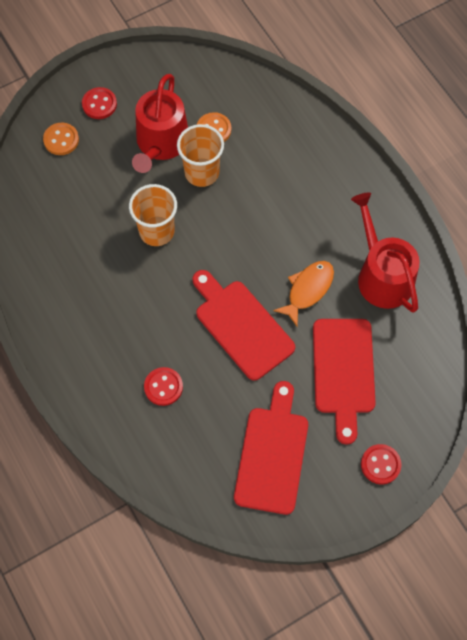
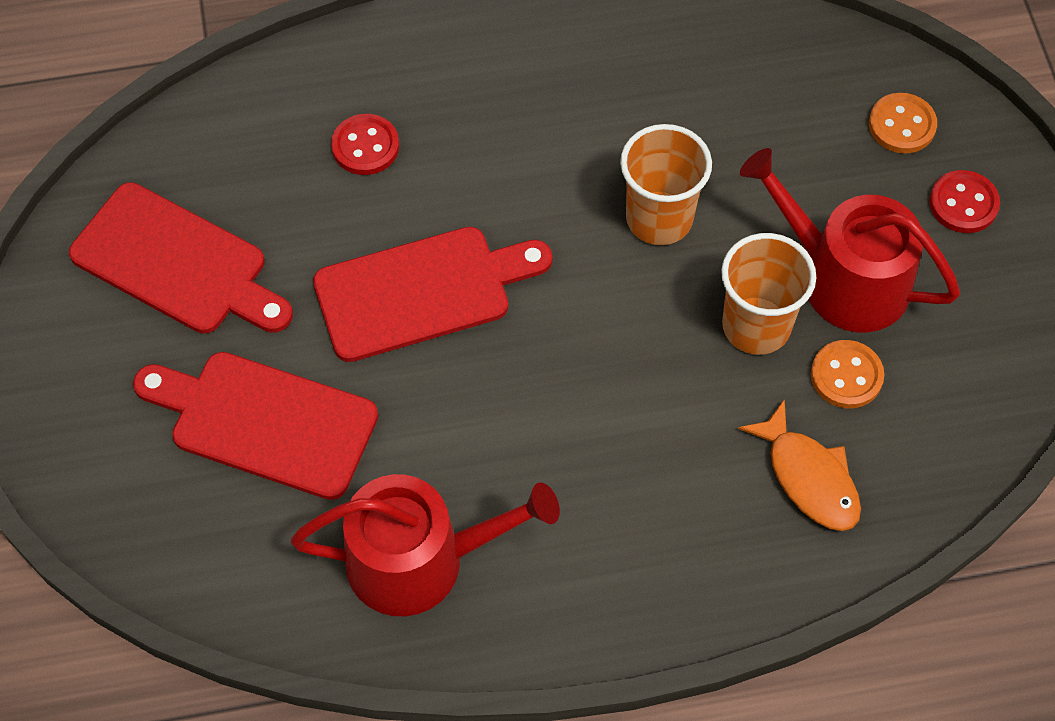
camera: 110 degrees right, 5 degrees down
(308, 290) = (444, 421): orange fish -> orange fish (809, 477)
(380, 464) = (76, 418): red button -> none

